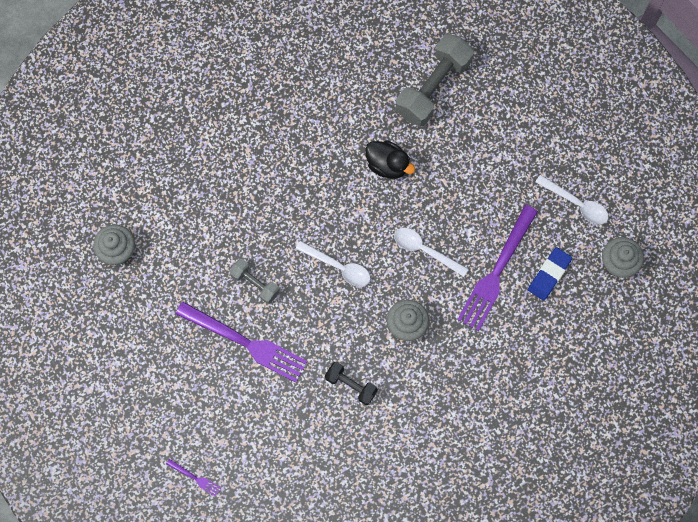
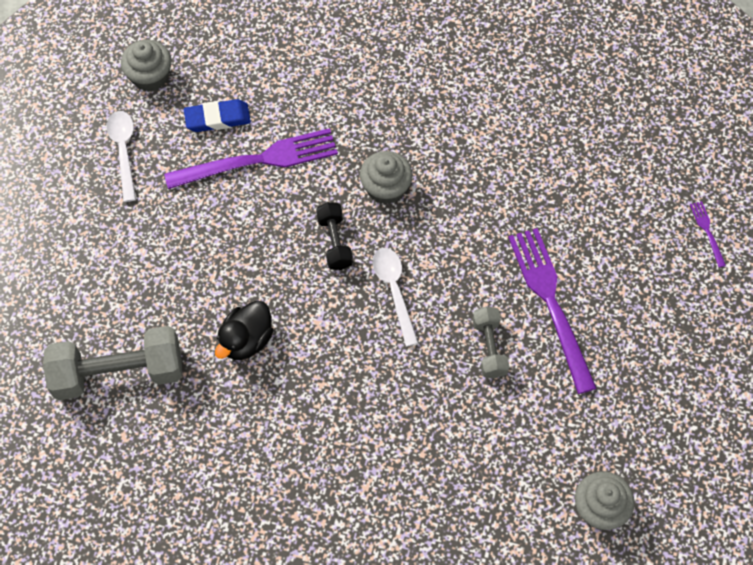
camera: 135 degrees left, 10 degrees down
(351, 385) = (488, 184): black dumbbell -> black dumbbell (335, 242)
(387, 165) = (246, 340): black duck -> black duck turned 135 degrees counterclockwise
(425, 250) = (300, 234): white spoon -> none

